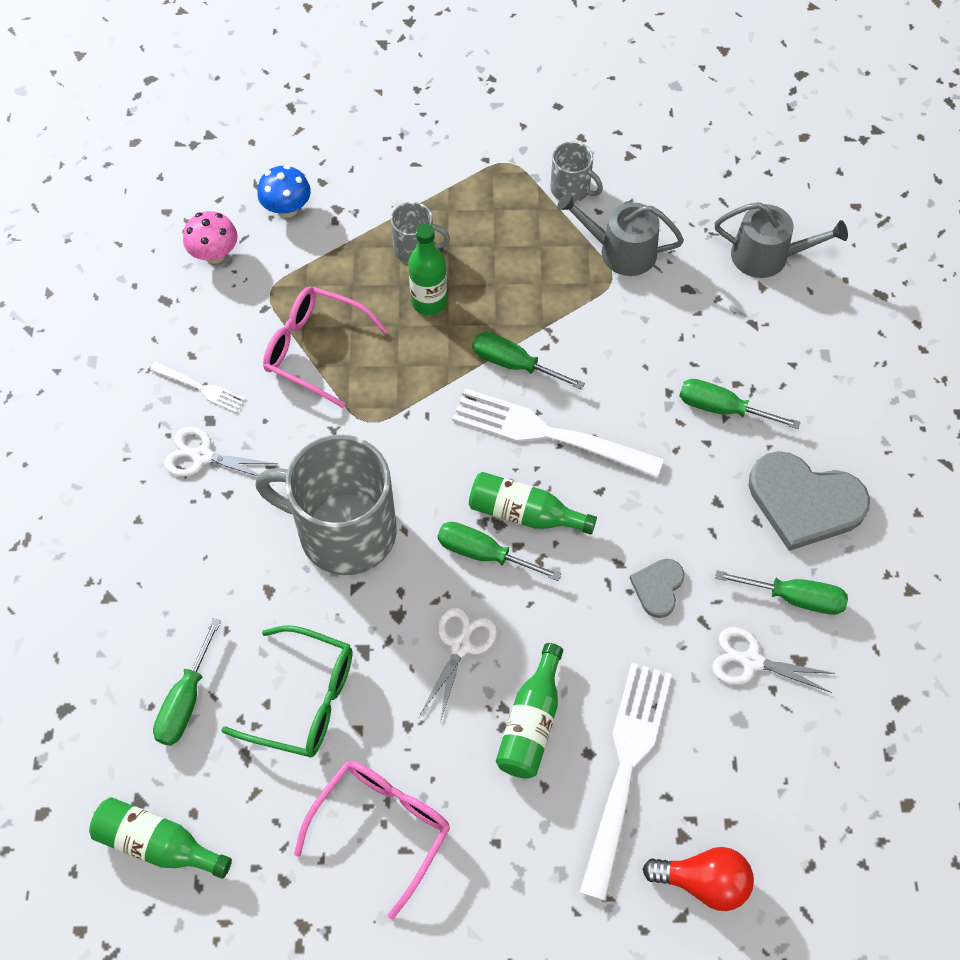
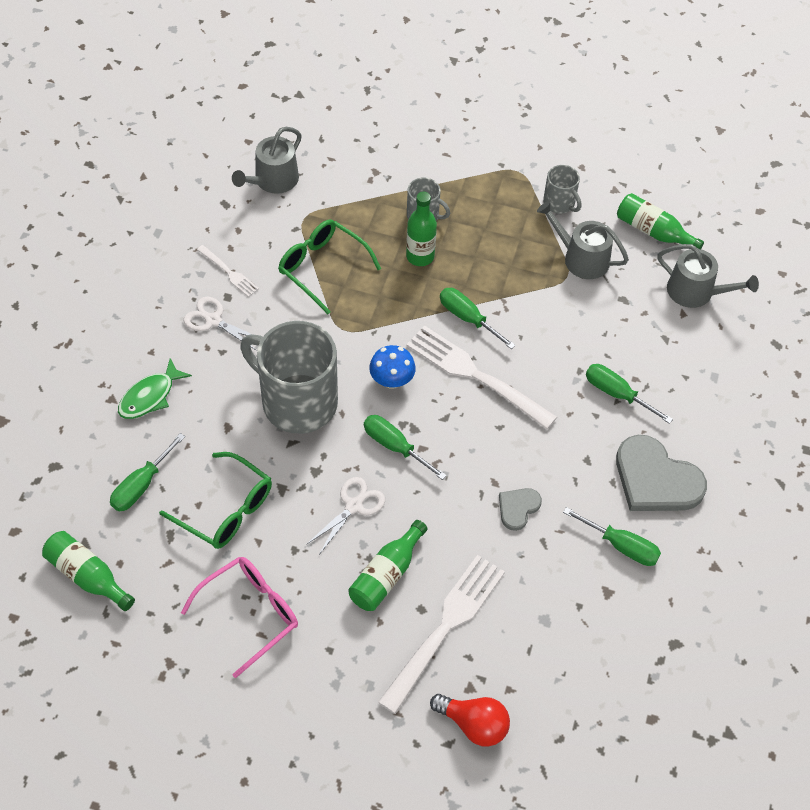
camera: 15 degrees right, 5 degrees down
(156, 580) = (150, 396): none -> green fish
(214, 254) = (273, 181): pink mushroom -> grey watering can
(287, 209) = (338, 162): blue mushroom -> blue mushroom (392, 380)
(315, 350) = (322, 268): pink glasses -> green glasses
(524, 513) = (436, 427): green bottle -> green bottle (653, 231)
(751, 661) = (570, 581): white scissors -> none

